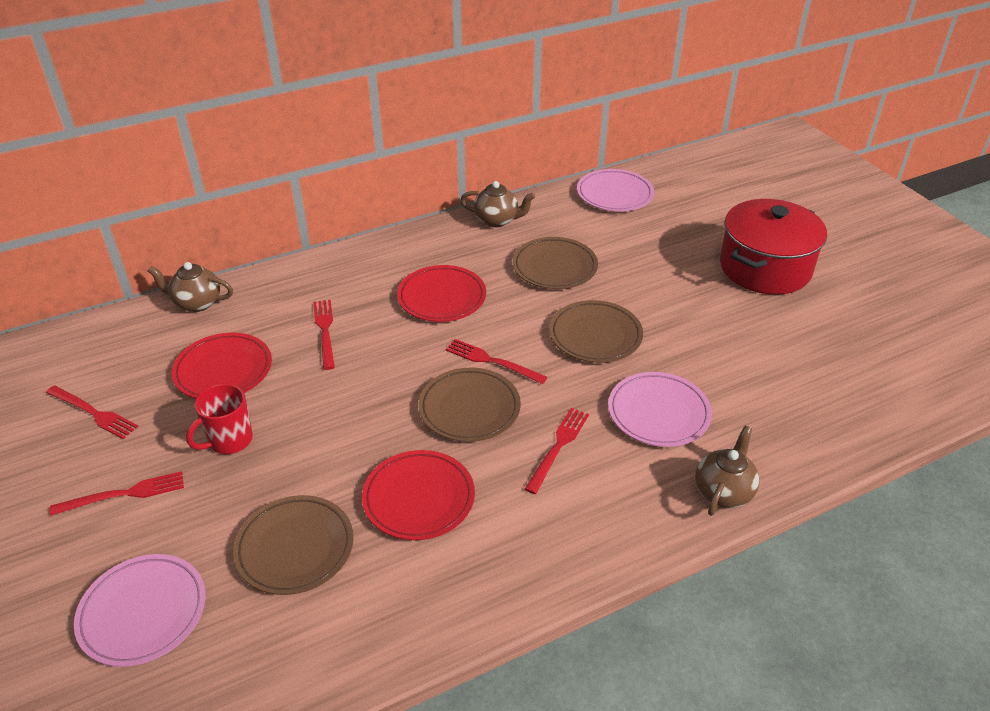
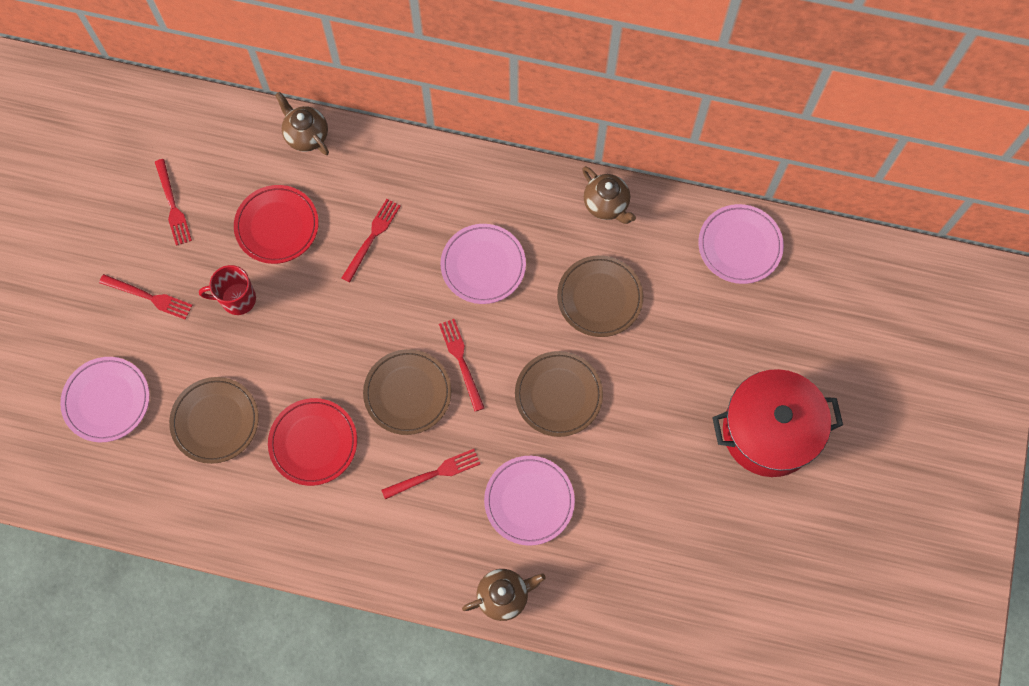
camera: 40 degrees right, 30 degrees up
(442, 297) = (483, 265): red plate -> pink plate

